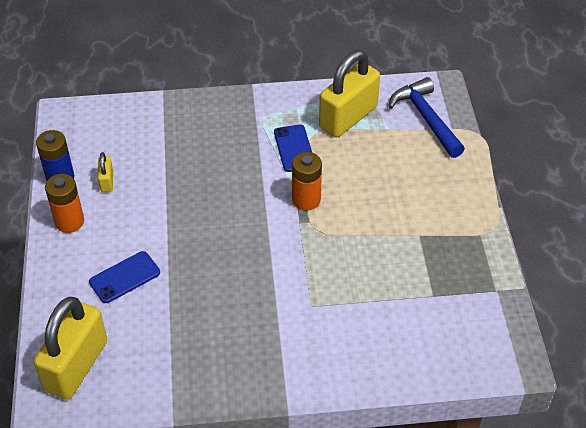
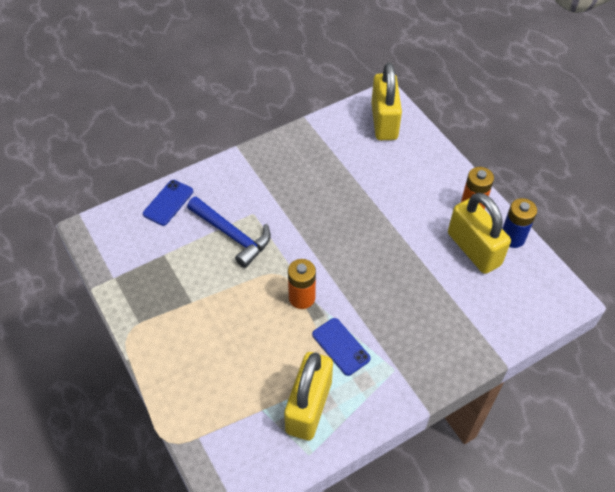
camera: 155 degrees right, 5 degrees up
(107, 181) = (474, 249): yellow padlock -> yellow padlock, size x2.31
(124, 277) = (398, 183): blue phone -> blue phone (168, 203)
(426, 118) = (229, 440): blue hammer -> blue hammer (232, 235)

